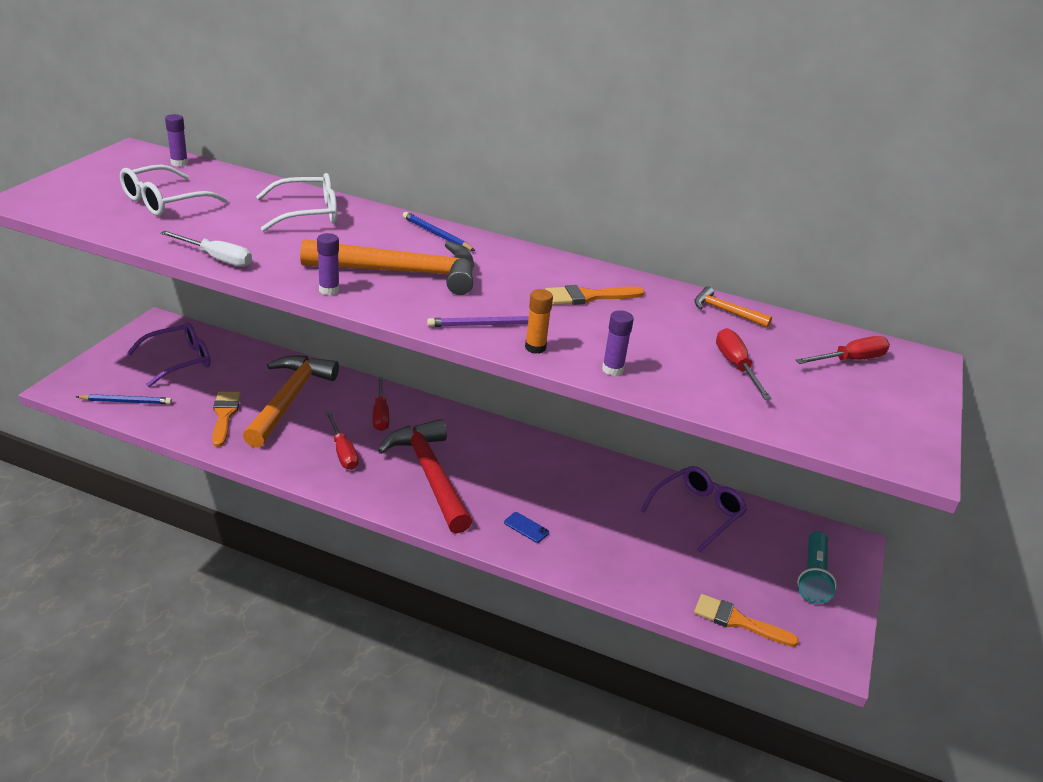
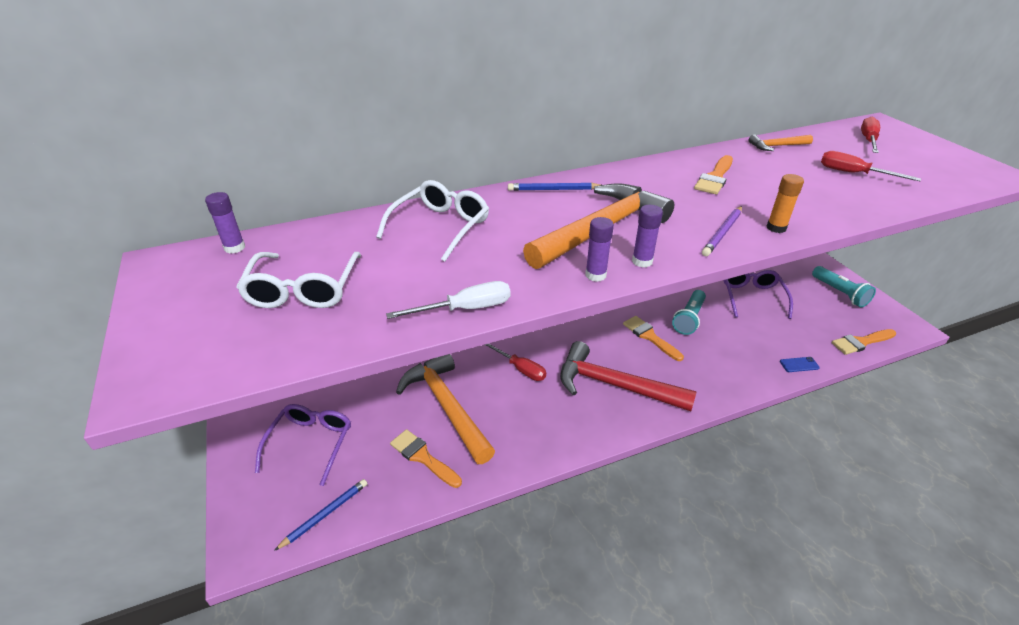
camera: 40 degrees left, 5 degrees up
(343, 452) = (544, 414): red screwdriver -> none
(526, 527) = (711, 374): blue phone -> blue phone (799, 365)
(527, 468) = (650, 337): none -> orange brush
(592, 482) = (689, 319): none -> turquoise flashlight
(612, 370) = (830, 214): purple glue stick -> purple glue stick (642, 261)

